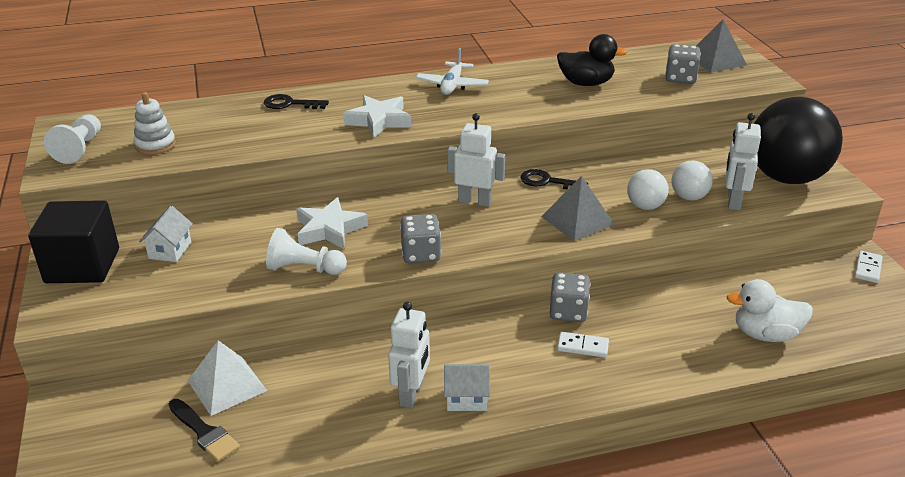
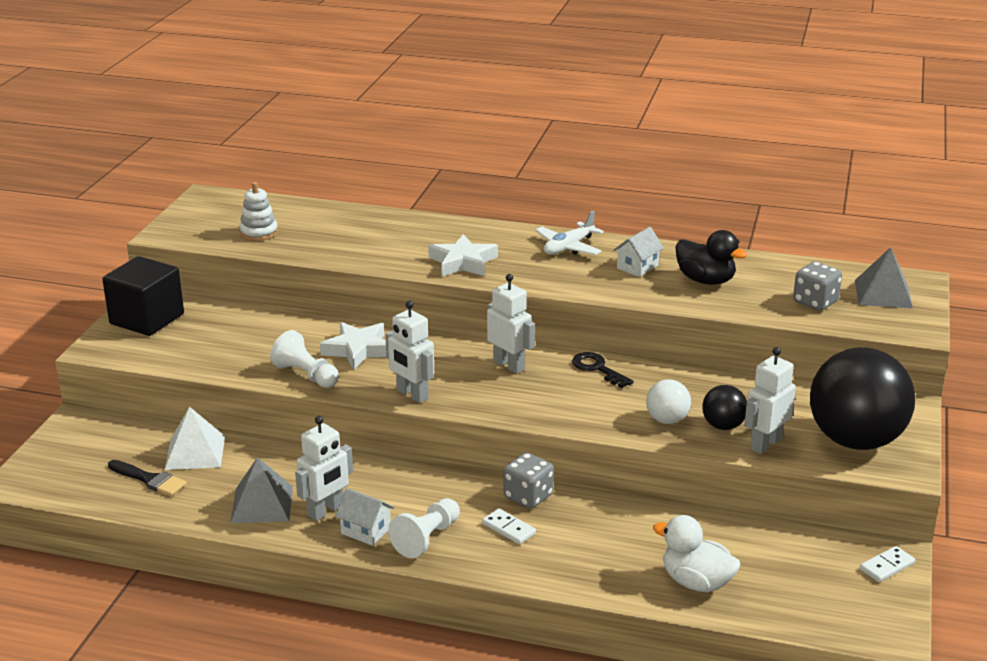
camera: 30 degrees right, 5 degrees down
(80, 149) = (200, 220): white pawn -> white pawn (426, 538)
(170, 250) = (219, 327): white house -> white house (637, 267)
(204, 432) = (149, 479): black brush -> black brush turned 45 degrees counterclockwise
(290, 104) = (403, 226): black key -> none
(421, 254) = (412, 394): grey dice -> white robot
(577, 220) = (585, 411): grey pyramid -> grey pyramid (262, 504)
(689, 197) = (723, 426): white ball -> black ball

